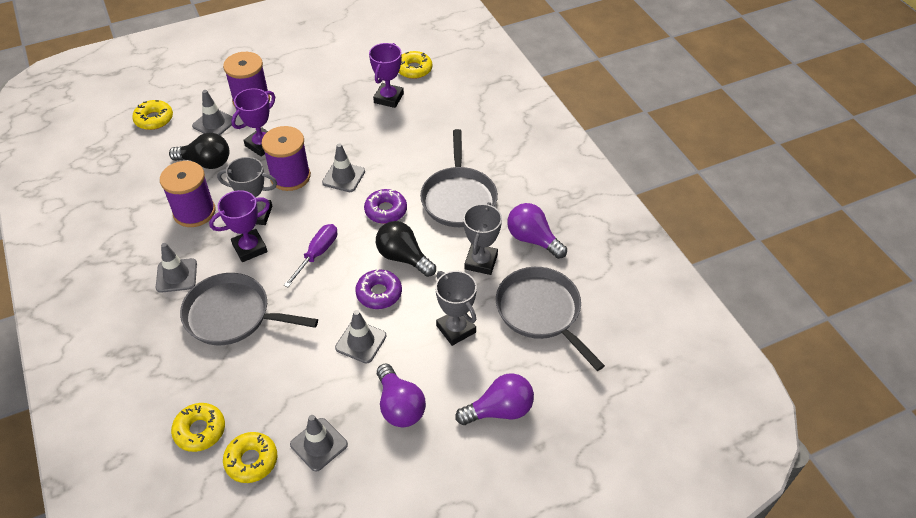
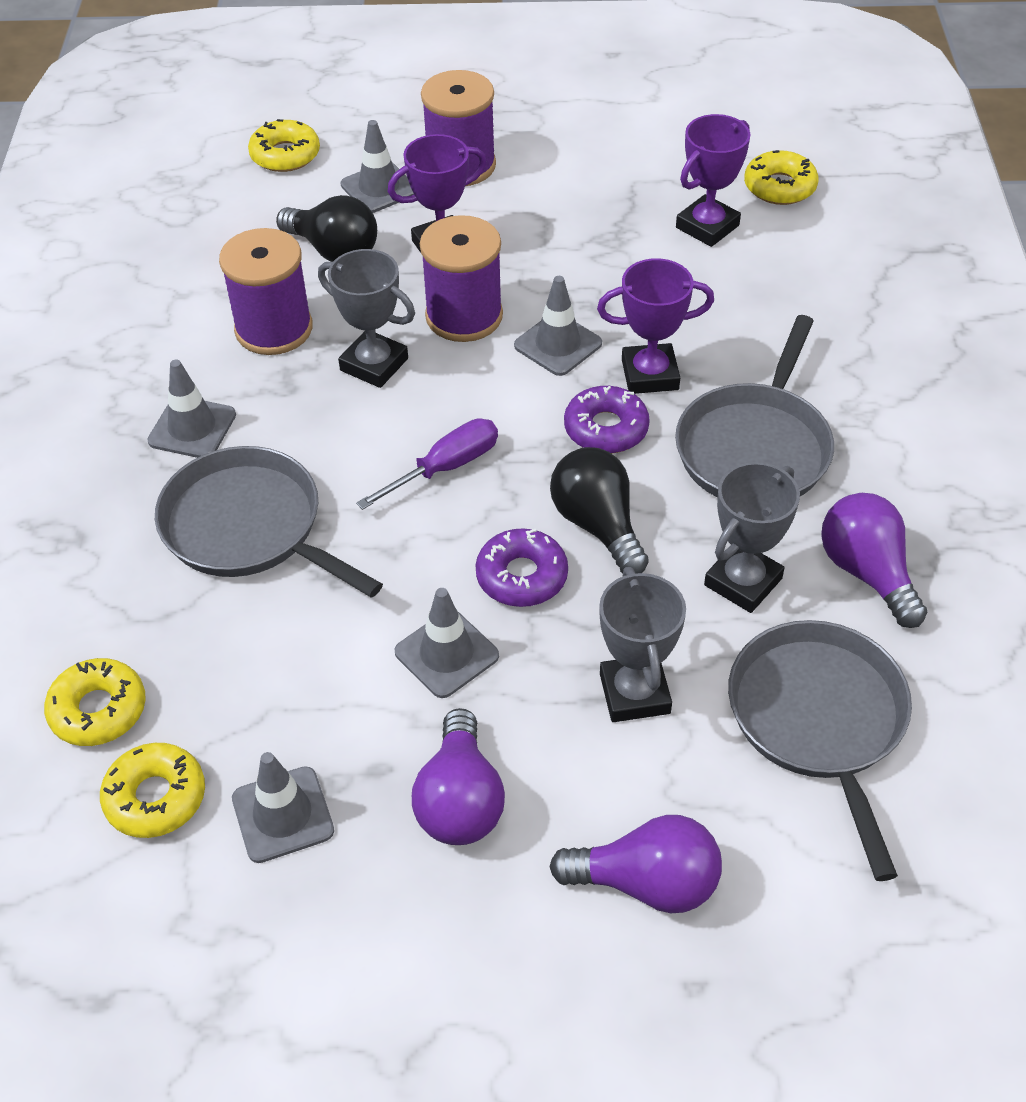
camera: 25 degrees right, 0 degrees up
(250, 248) = (334, 420): purple trophy -> purple trophy (650, 375)

